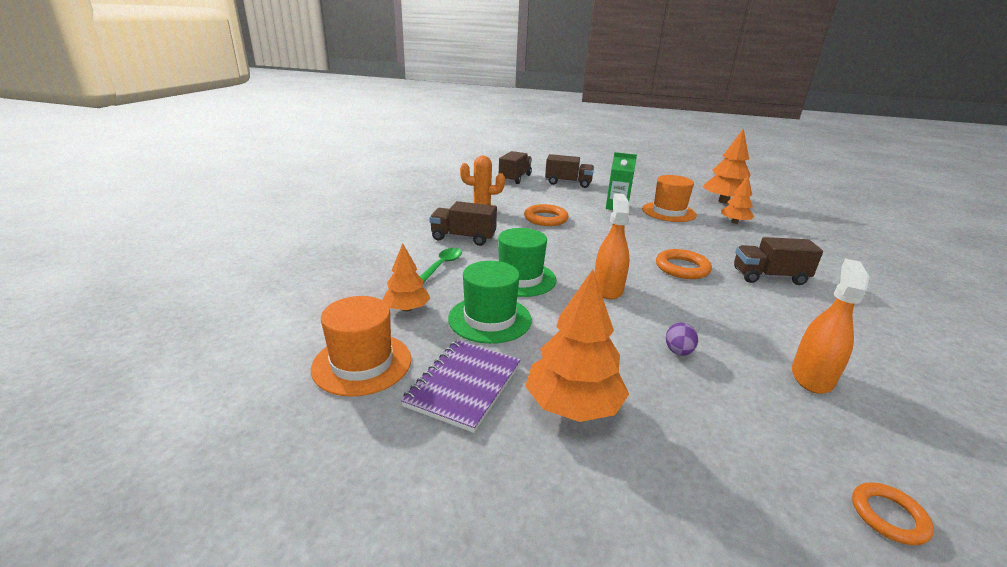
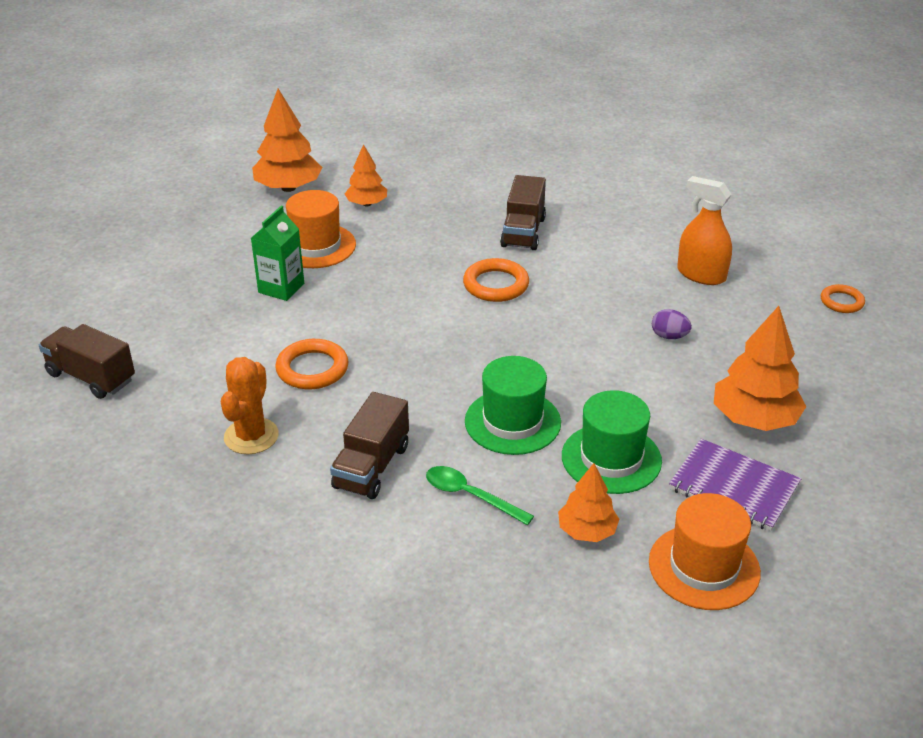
camera: 80 degrees left, 10 degrees up
(568, 183) = (147, 316): brown truck -> none
(608, 289) = (543, 353): orange spray bottle -> none

